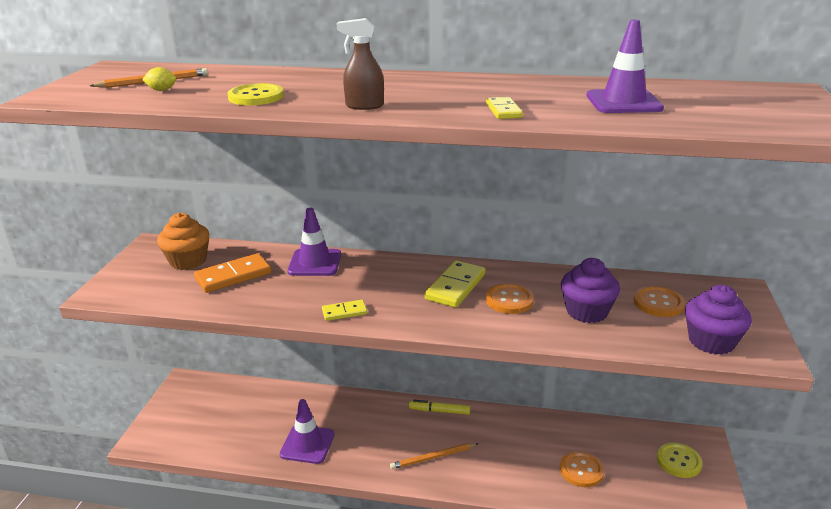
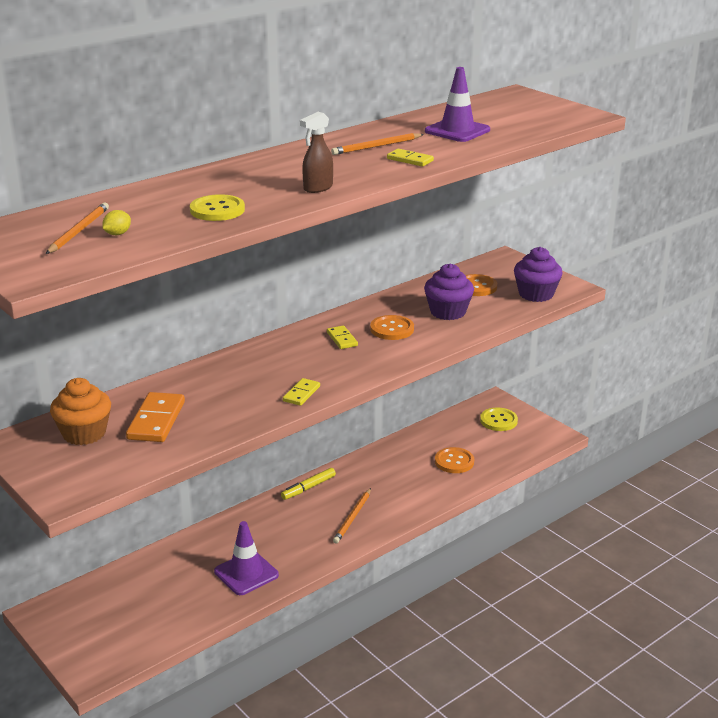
camera: 50 degrees left, 0 degrees up
(315, 263) = (203, 378): purple traffic cone -> none
(455, 287) = (342, 339): yellow domino -> yellow domino, size x0.57
(507, 93) = (376, 146): none -> orange pencil

